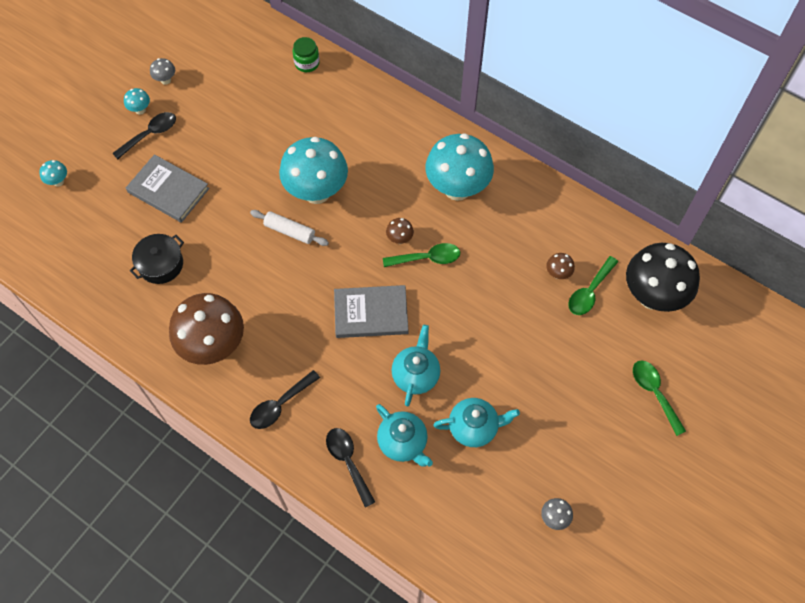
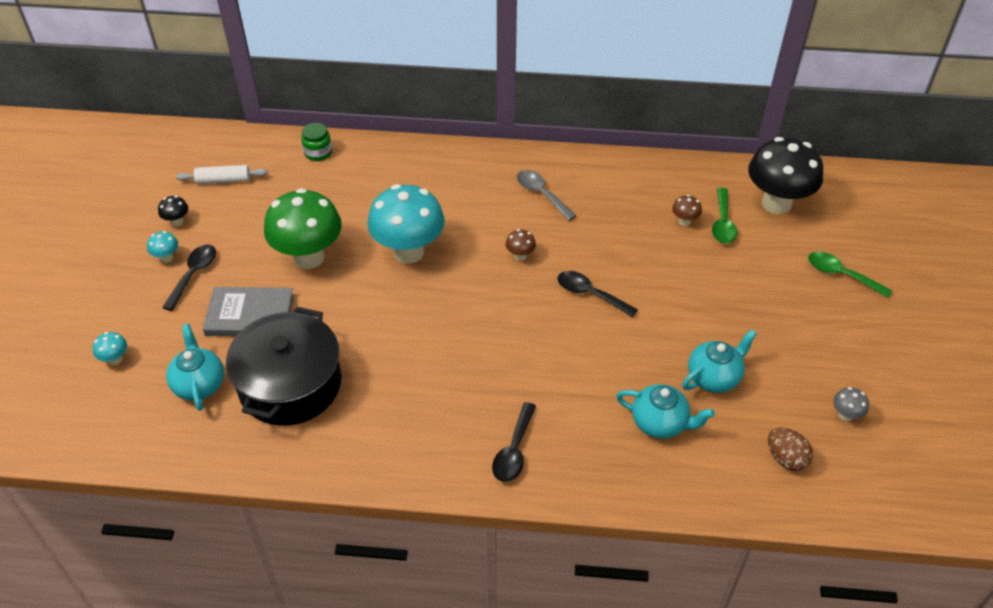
camera: 30 degrees left, 15 degrees down
(161, 264) = (290, 384): black pot -> black pot, size x1.89
(165, 80) = (177, 222): grey mushroom -> black mushroom
(214, 346) = (404, 431): brown mushroom -> none
(240, 160) = (309, 257): none -> green mushroom
(289, 231) = (407, 296): white rolling pin -> white rolling pin (223, 180)
(348, 462) = (621, 467): black spoon -> black spoon (590, 294)
(371, 313) = (541, 329): grey book -> none
(416, 375) = (625, 360): turquoise teapot -> turquoise teapot (199, 384)
(427, 258) = (558, 260): green spoon -> none
(457, 188) = (541, 194): turquoise mushroom -> grey spoon
(477, 526) = (785, 458): none -> brown egg

